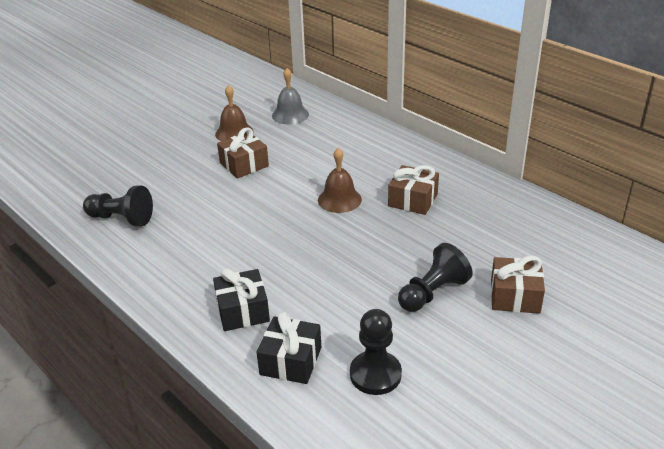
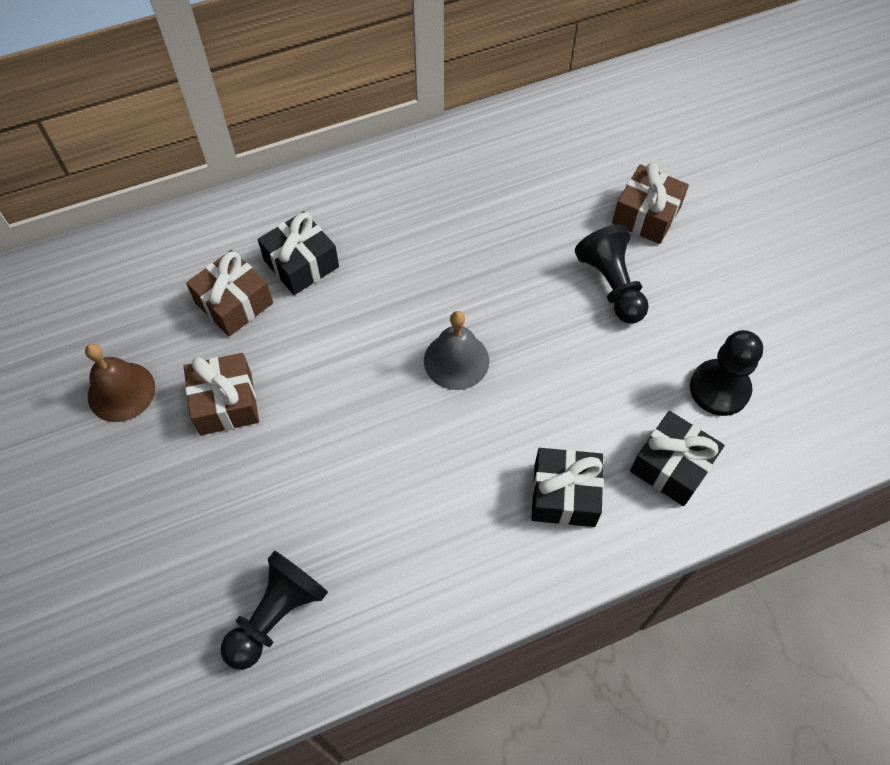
camera: 70 degrees left, 25 degrees up
(290, 115) = (120, 299): grey bell -> grey bell (456, 360)
(339, 199) = (384, 312): brown bell -> none
(353, 161) = (301, 263): none -> black gift
(413, 200) = (428, 234): brown gift -> brown gift (234, 303)

